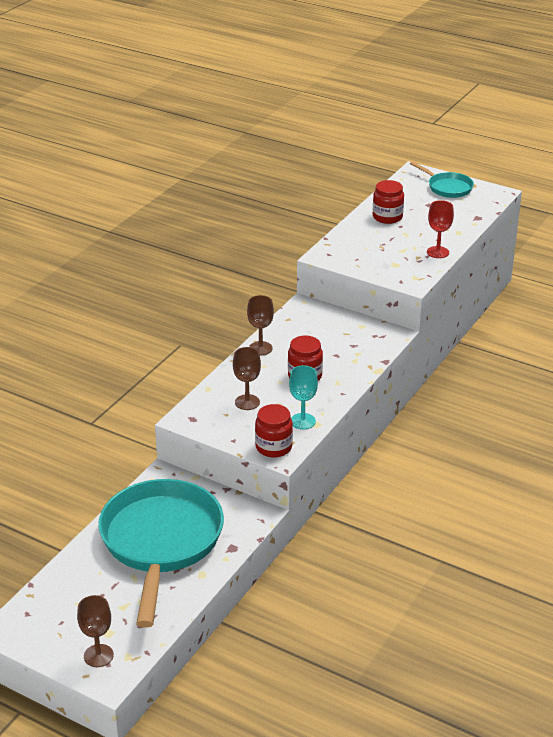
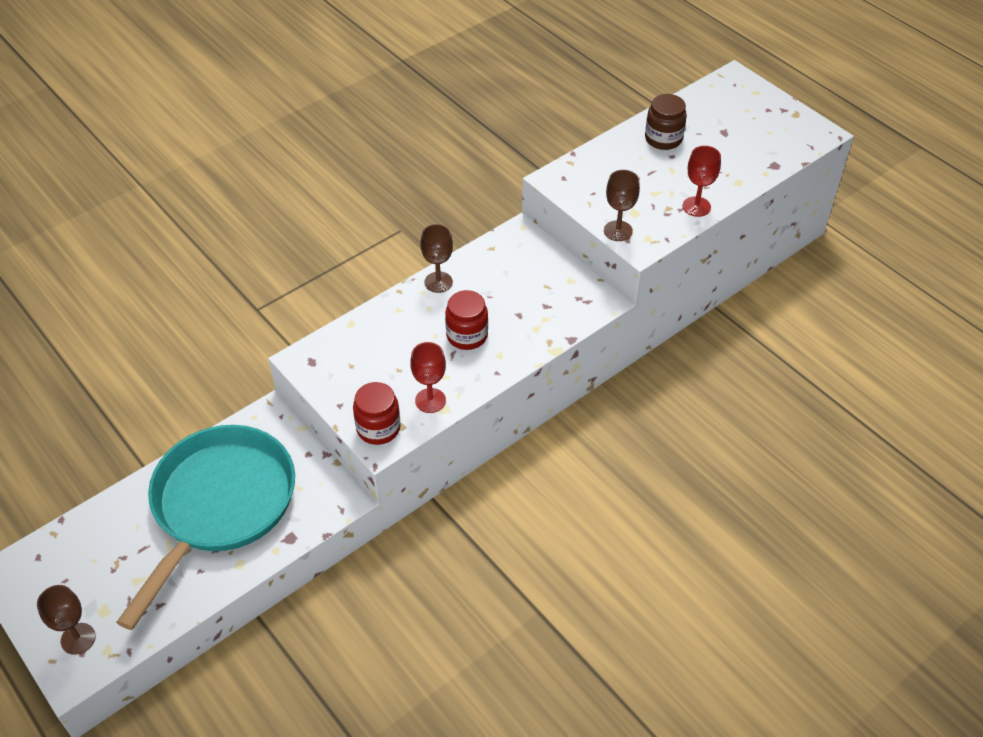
camera: 20 degrees right, 15 degrees up
(247, 402) = (383, 355): brown goblet -> brown goblet (618, 231)
(302, 421) = (430, 400): turquoise goblet -> red goblet
(387, 217) = (663, 139): red jar -> brown jar
(447, 187) = (761, 111): turquoise pan -> none

